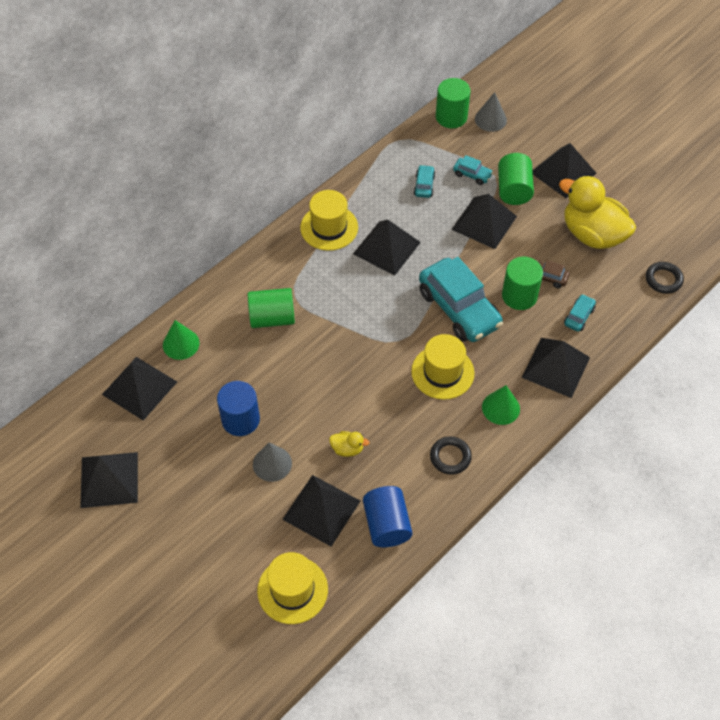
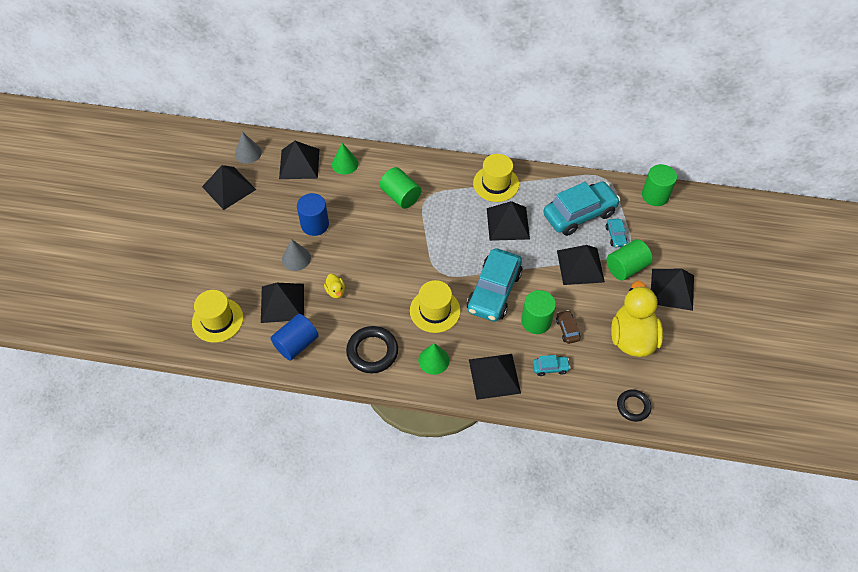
camera: 55 degrees right, 0 degrees up
(424, 185) = (579, 214): turquoise car -> turquoise car, size x2.31
(450, 457) = (372, 351): black ring -> black ring, size x1.58
(490, 119) = (676, 219): grey cone -> grey cone (248, 153)

